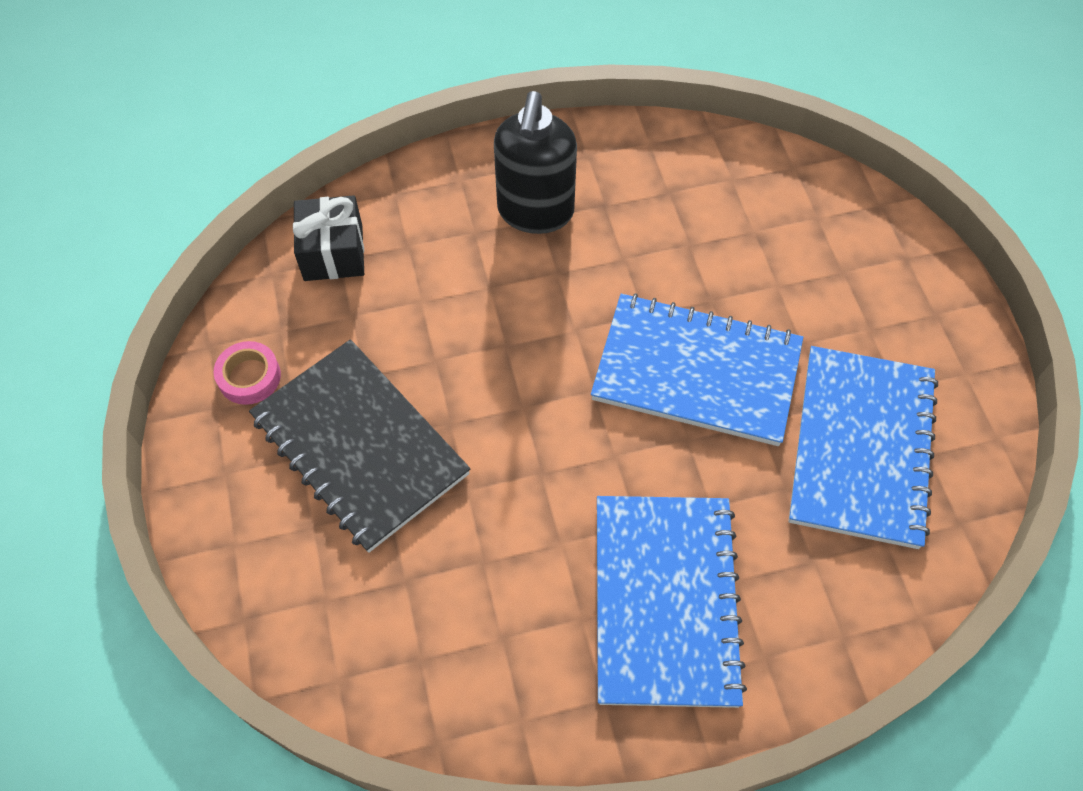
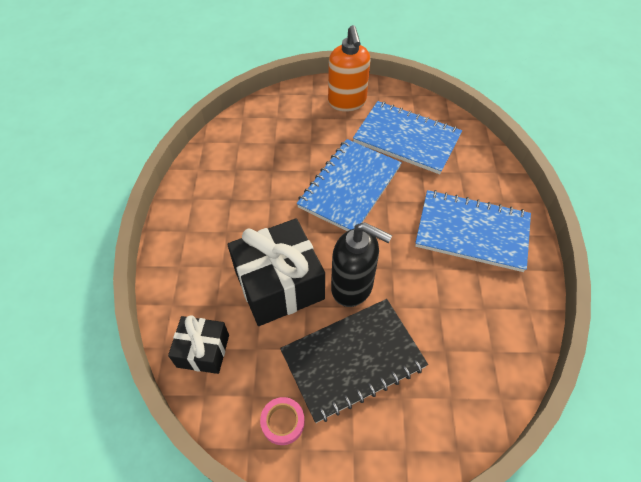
camera: 75 degrees left, 5 degrees down
(462, 316) = (279, 285): none -> black gift
(535, 212) = (221, 232): black soap dispenser -> black soap dispenser (352, 287)
(914, 322) = (347, 102): none -> orange soap dispenser

